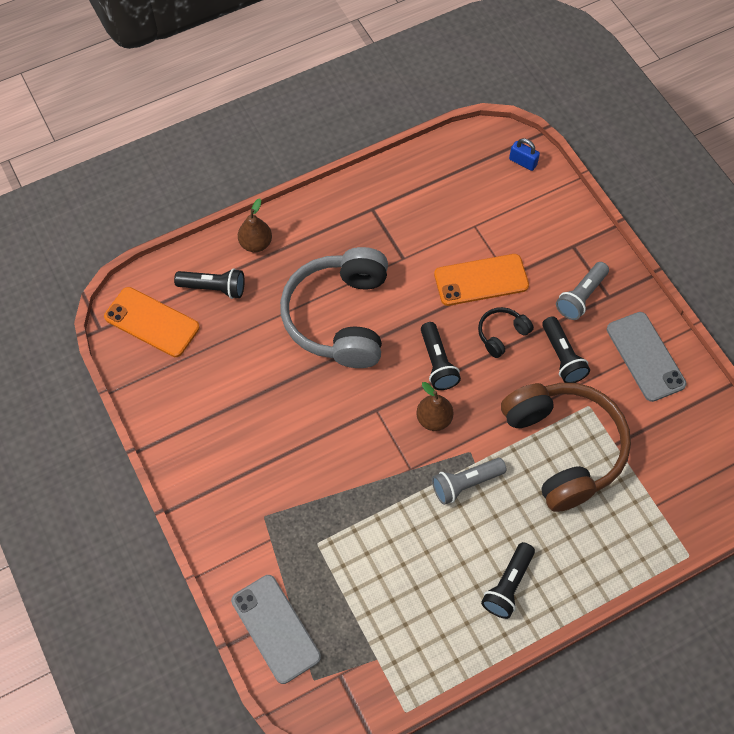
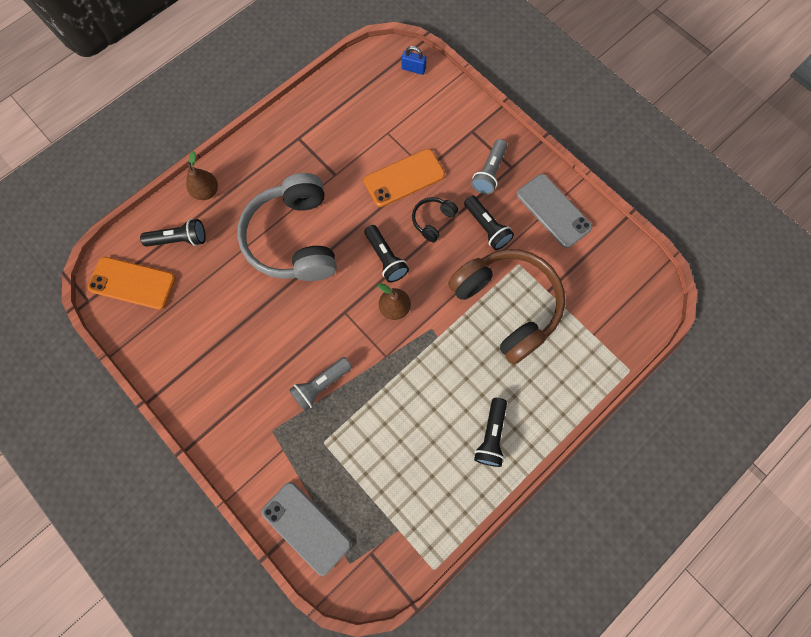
camera: 15 degrees left, 10 degrees up
(465, 483) = (435, 357): grey flashlight -> grey flashlight (321, 385)

